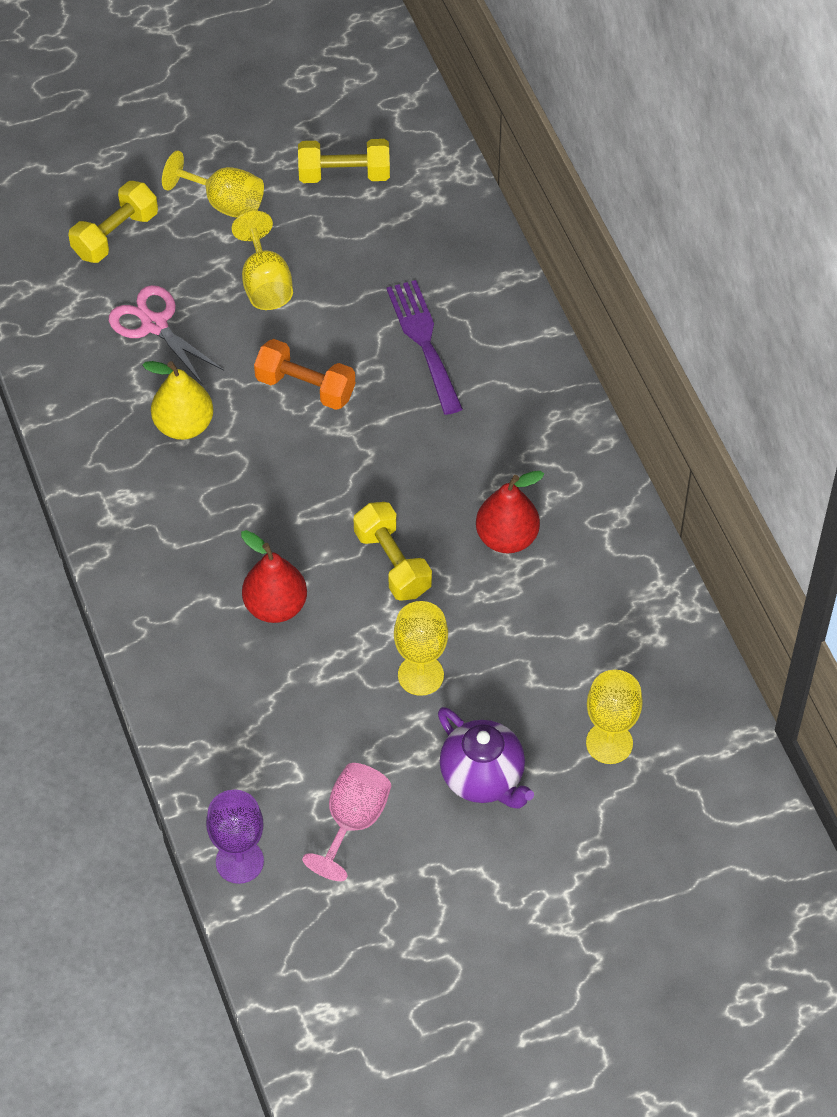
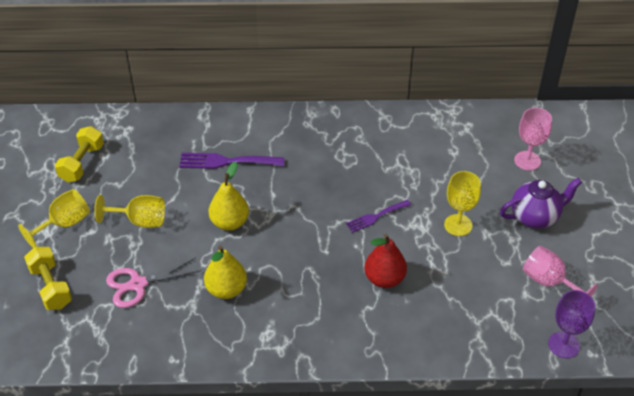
camera: 70 degrees left, 10 degrees down
(305, 387) = (230, 222): orange dumbbell -> yellow pear
(392, 563) = (376, 217): yellow dumbbell -> purple fork
(507, 538) = (379, 164): red pear -> none
(609, 743) = (527, 161): yellow goblet -> pink goblet

